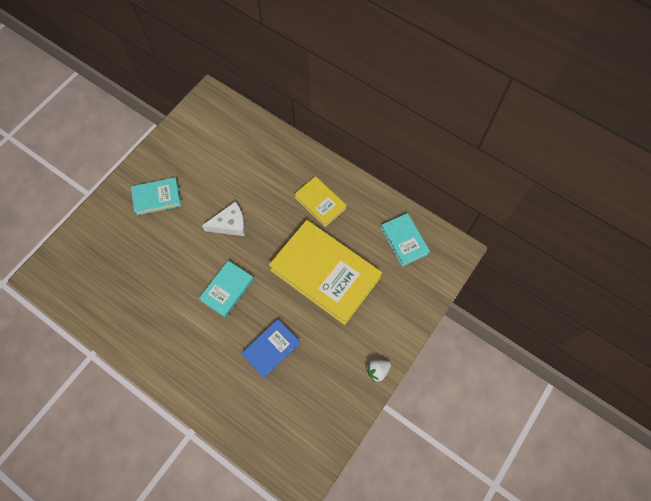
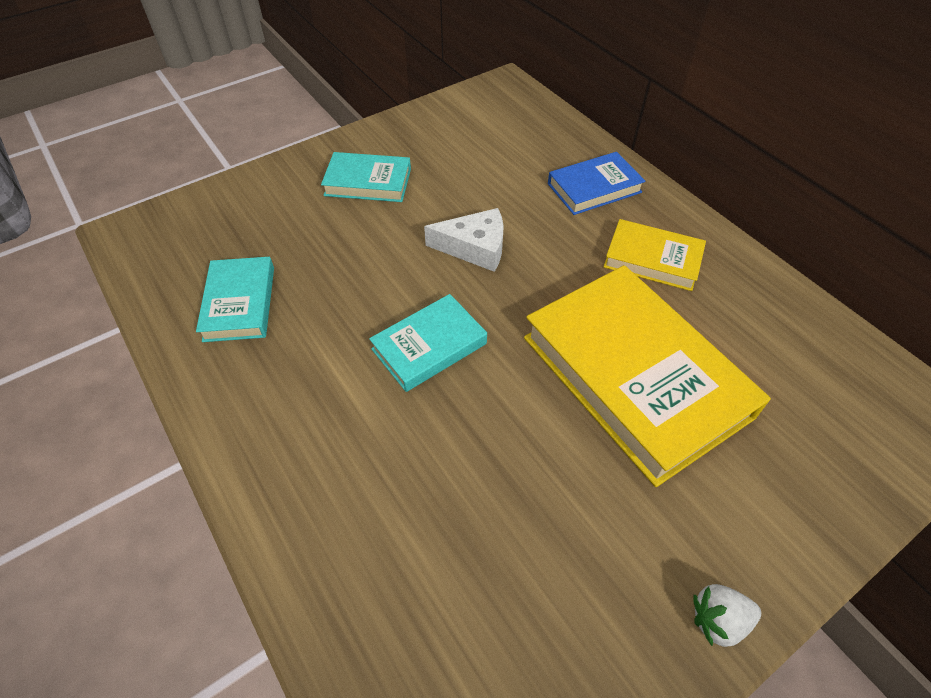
camera: 20 degrees right, 15 degrees down
(271, 349) = (477, 483): blue book -> blue book (594, 188)
(320, 203) = (652, 259): yellow book -> yellow book turned 45 degrees counterclockwise
(404, 241) = (819, 366): turquoise book -> turquoise book (239, 303)

